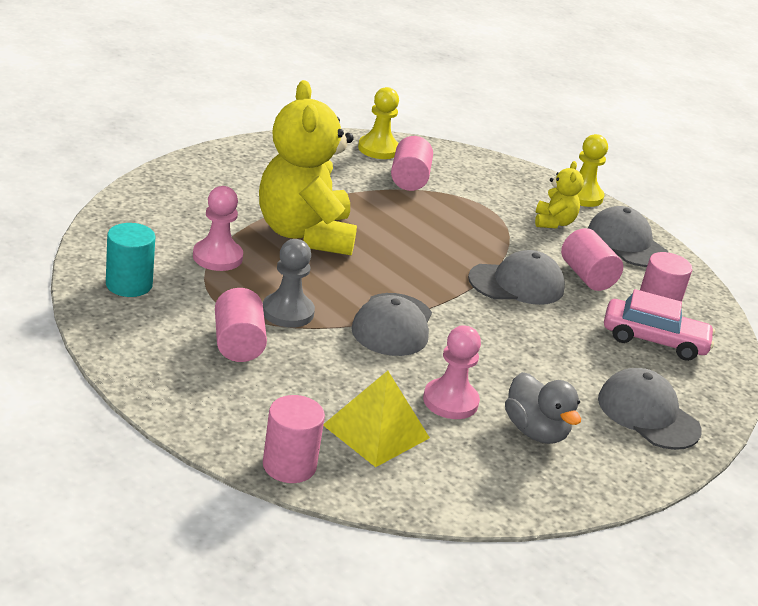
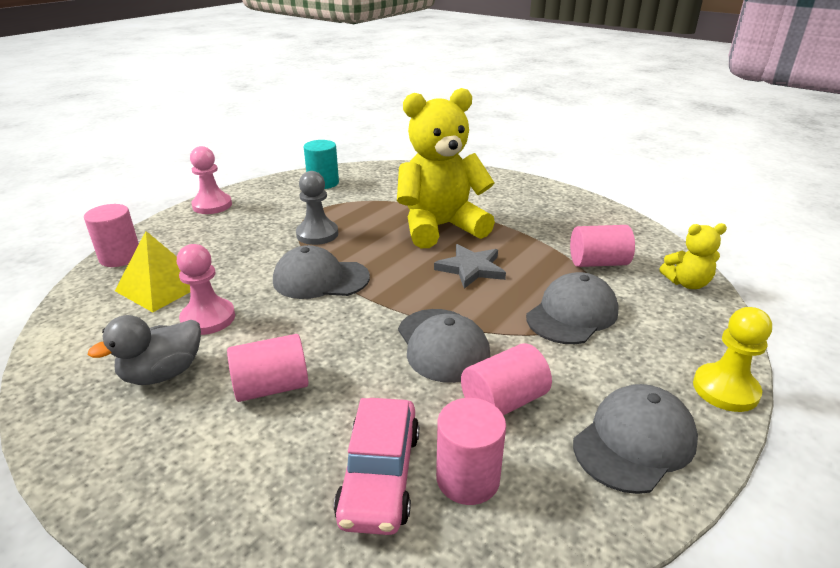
camera: 85 degrees right, 0 degrees up
(217, 257) = (378, 202): pink pawn -> pink pawn (212, 205)
(238, 344) = (266, 223): pink cylinder -> pink cylinder (272, 387)
(378, 149) = (639, 242): yellow pawn -> none
(399, 240) = (471, 268): none -> grey star
(553, 222) = (617, 366): yellow teddy bear -> yellow teddy bear (687, 283)
(648, 414) = (200, 469): grey cap -> grey cap (572, 314)

